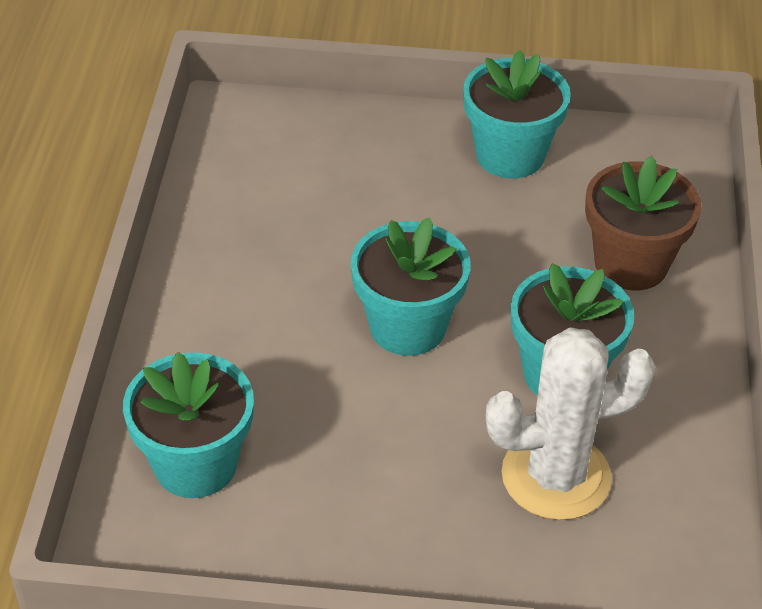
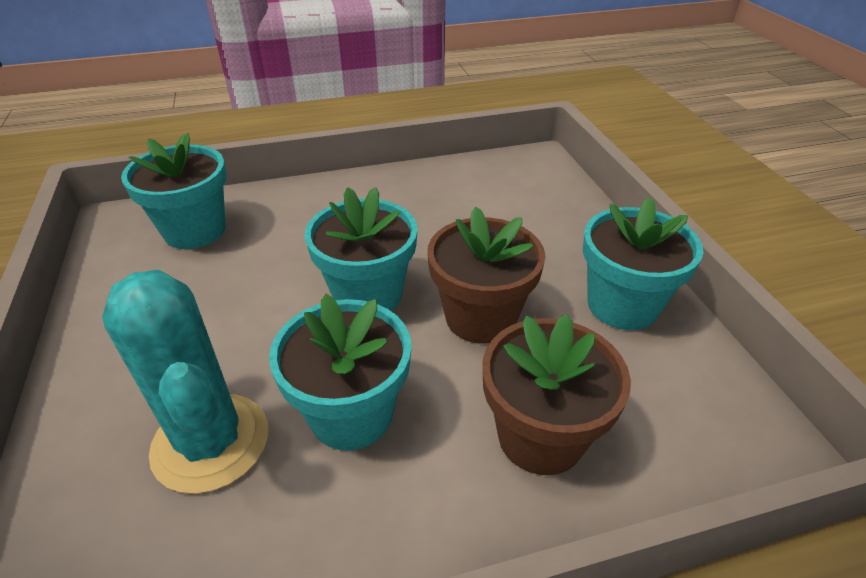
camera: 70 degrees right, 5 degrees down
(481, 253) = (480, 317): none -> brown flower pot
(556, 476) = (211, 442): white cactus -> turquoise cactus

